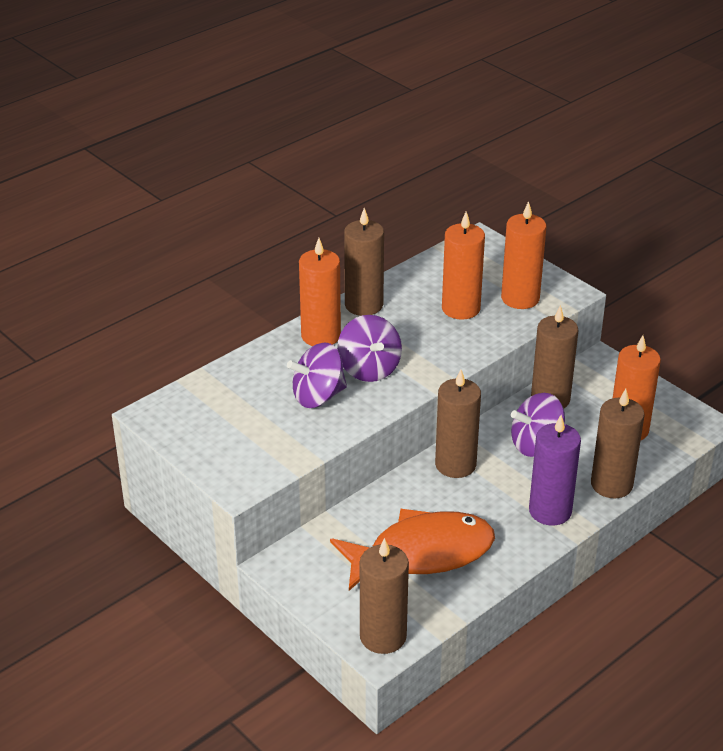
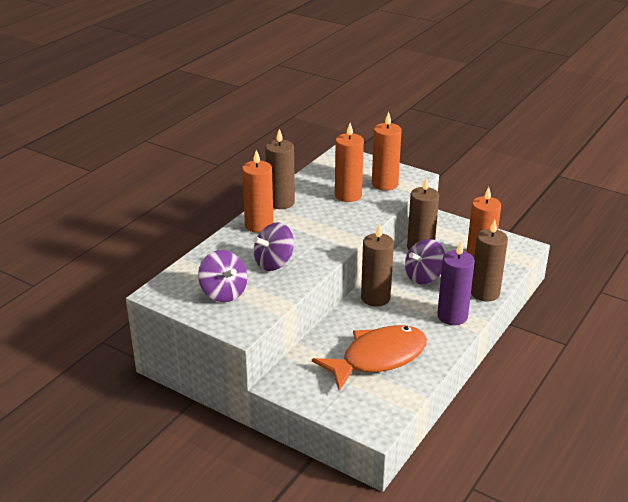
camera: 15 degrees left, 5 degrees down
(369, 369) = (302, 240): purple spinning top -> purple spinning top (223, 293)
(383, 636) = (374, 418): brown candle -> none

